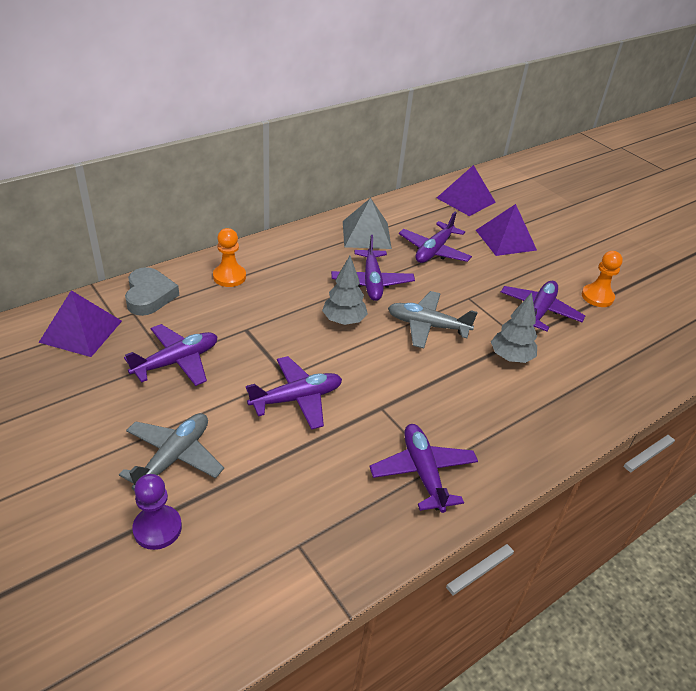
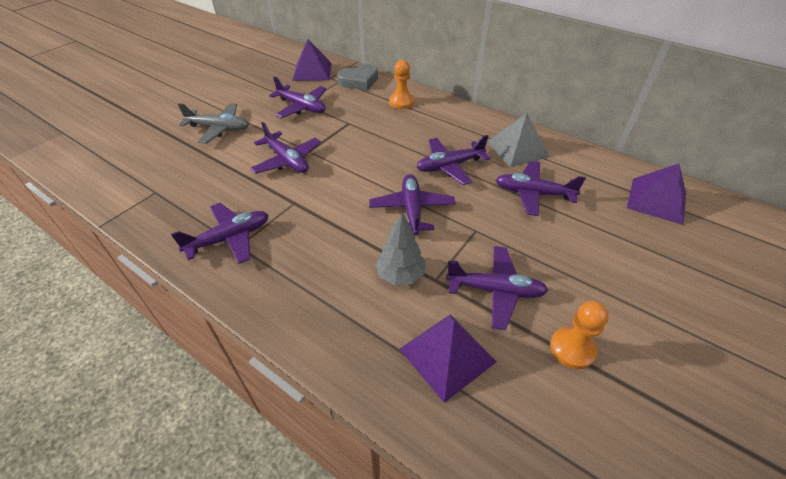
camera: 75 degrees right, 5 degrees up
(157, 528) = (165, 138): purple pawn -> none
(343, 321) = (387, 162): grey tree -> none
(427, 326) = (412, 209): grey plane -> purple plane
(505, 240) = (611, 244): purple pyramid -> purple pyramid (447, 355)

